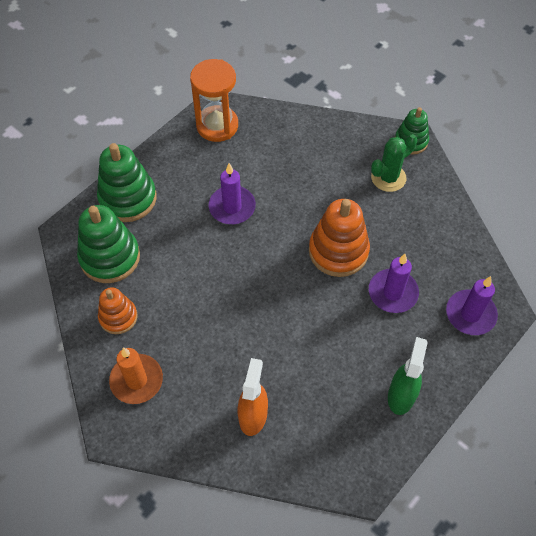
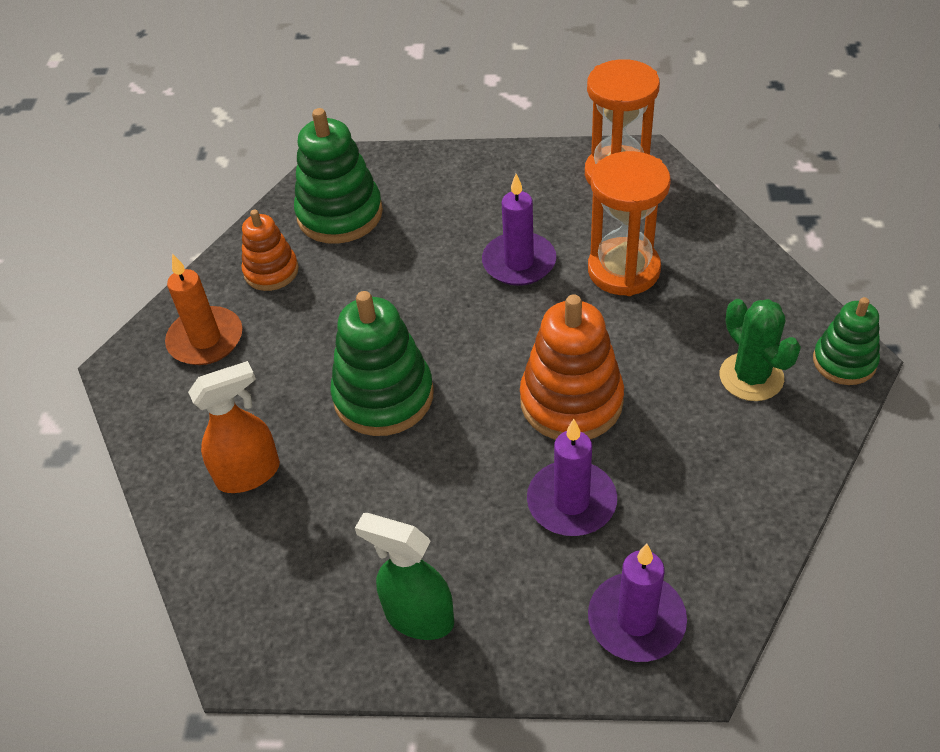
camera: 55 degrees right, 10 degrees down
(128, 198) = (430, 176): green stacking toy -> green stacking toy (383, 396)
(281, 172) = (623, 270): none -> orange hourglass
(388, 178) = (751, 377): green cactus -> green cactus turned 45 degrees clockwise
(401, 395) = (418, 617): green spray bottle -> green spray bottle turned 135 degrees counterclockwise

